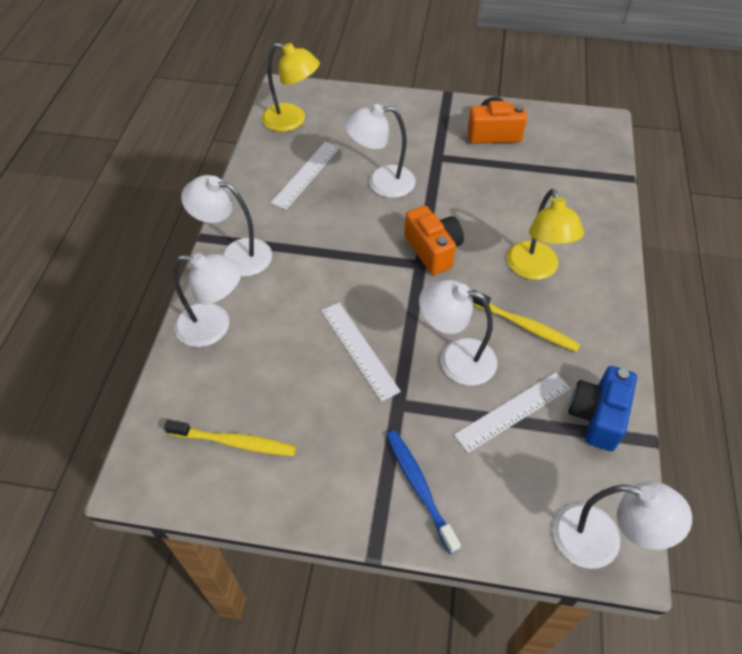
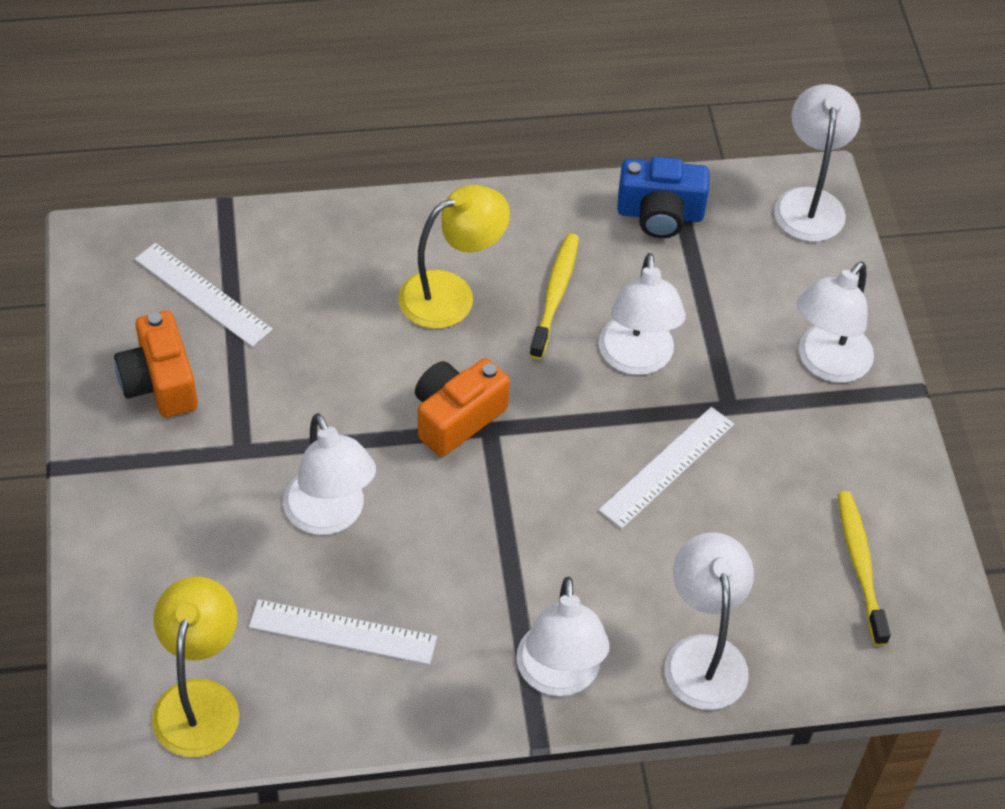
camera: 110 degrees left, 0 degrees up
(419, 487) = (826, 364): blue toothbrush -> white lamp
(513, 411) = (689, 291): white ruler -> white ruler (203, 294)

